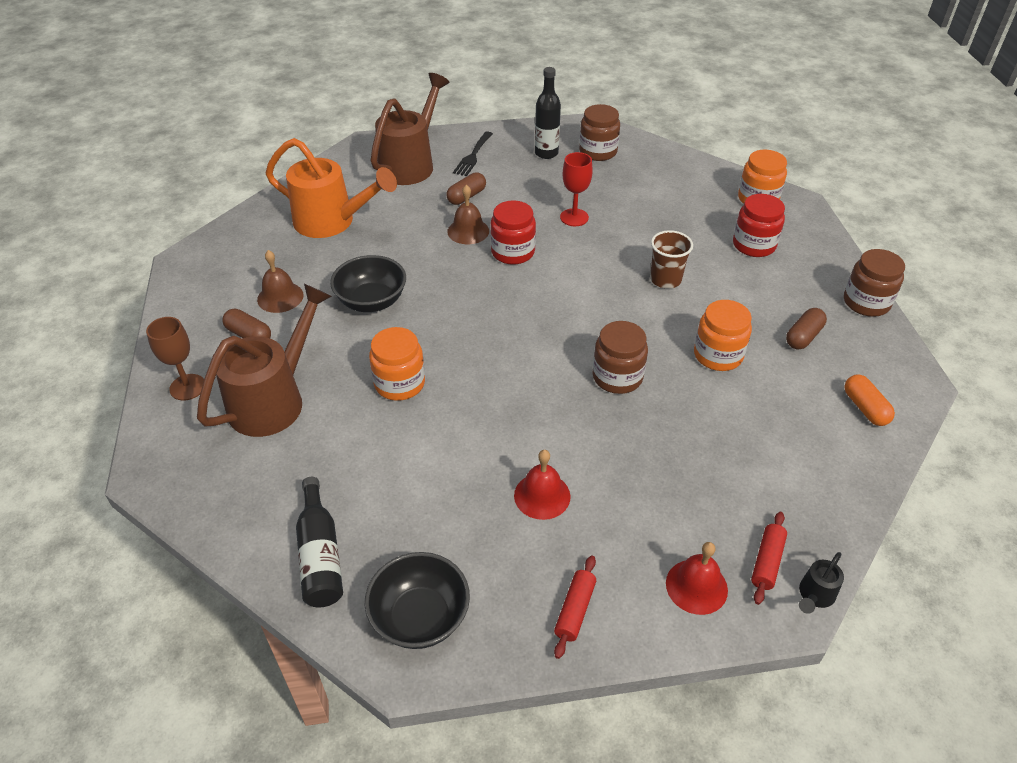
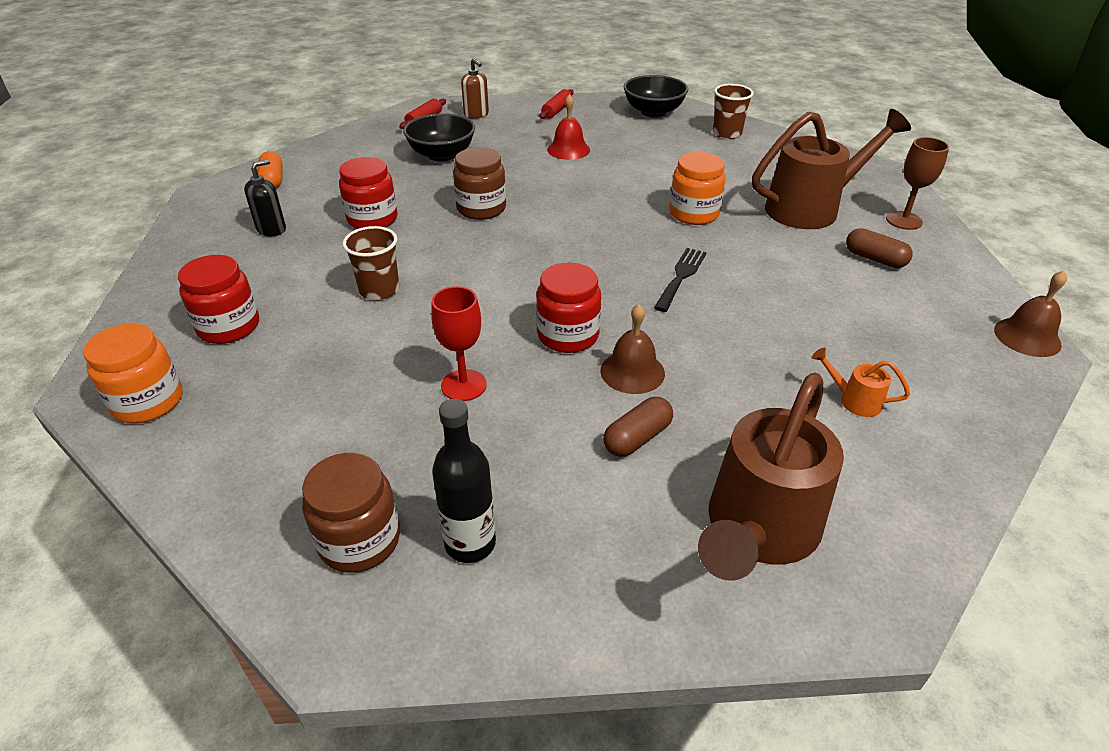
camera: 175 degrees left, 5 degrees down
(274, 399) = (811, 208): brown watering can -> brown watering can turned 150 degrees counterclockwise
(280, 297) = (865, 295): brown bell -> brown bell (1027, 337)
(320, 555) = (727, 133): black bottle -> brown cup
(332, 222) = (854, 400): orange watering can -> orange watering can, size x0.41
(371, 301) = (747, 285): black bowl -> black bowl (442, 155)
(473, 156) = (628, 545): black fork -> black fork (681, 276)
(696, 586) = (476, 114): red bell -> brown soap dispenser
(718, 355) = (372, 219): orange jar -> red jar
(803, 336) = (271, 229): brown capsule -> black soap dispenser
(815, 595) = (404, 109): black watering can -> none
(866, 302) = (167, 255): brown jar -> none

